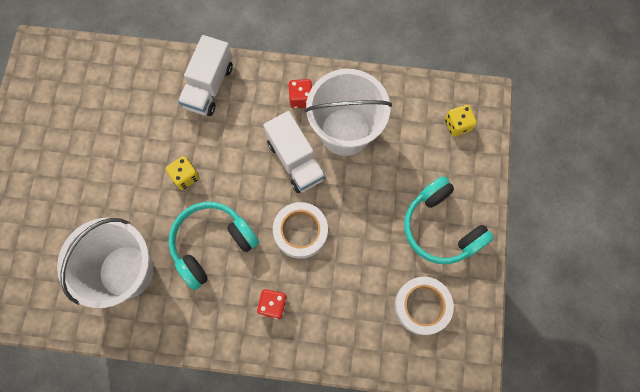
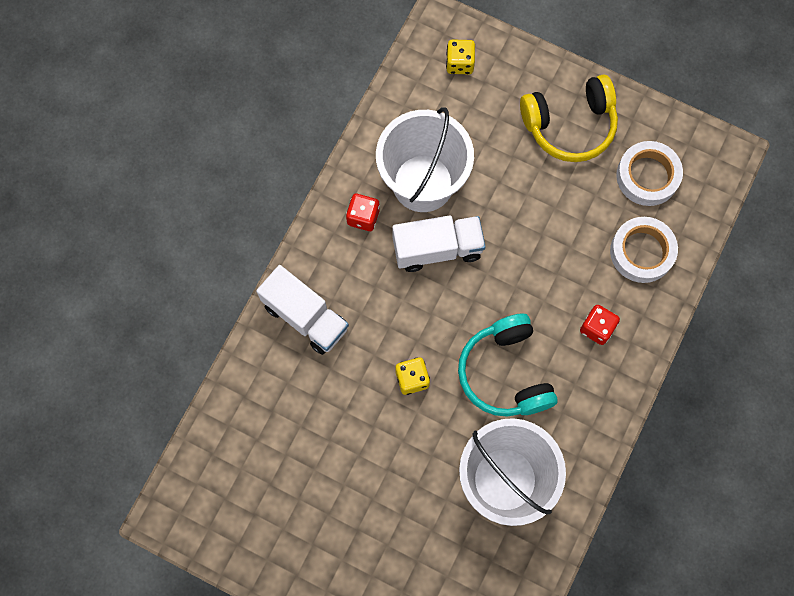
camera: 70 degrees left, 0 degrees up
(300, 231) = (523, 271): white tape -> white tape (642, 252)
(441, 227) = (570, 125): turquoise headphones -> yellow headphones

